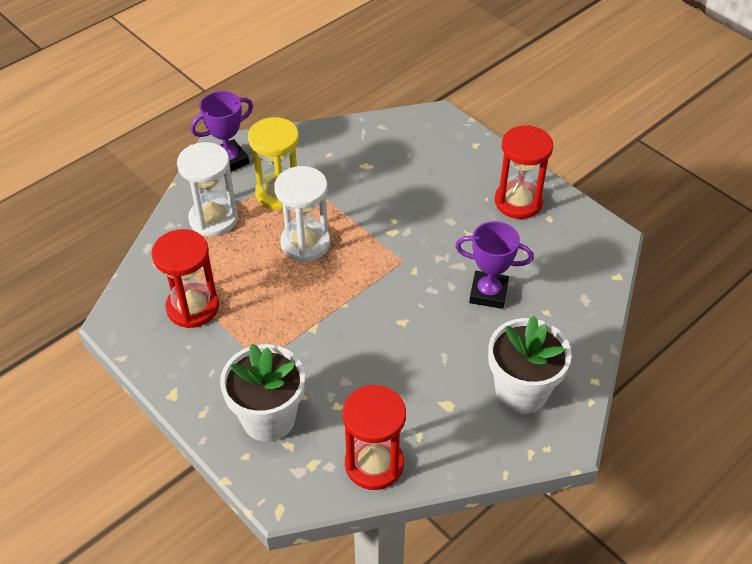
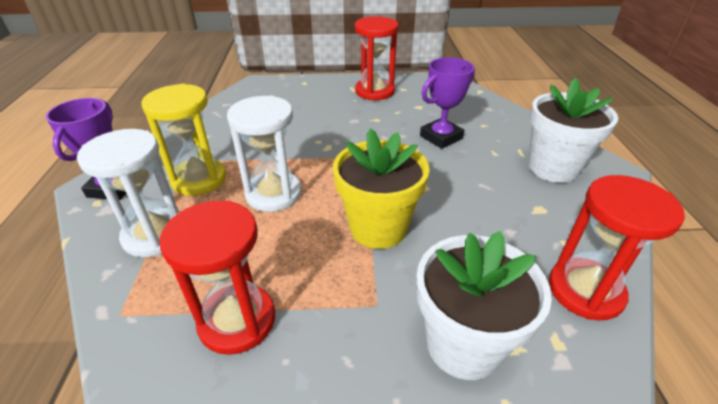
camera: 50 degrees left, 10 degrees down
(328, 321) = (378, 228): none -> yellow flower pot

